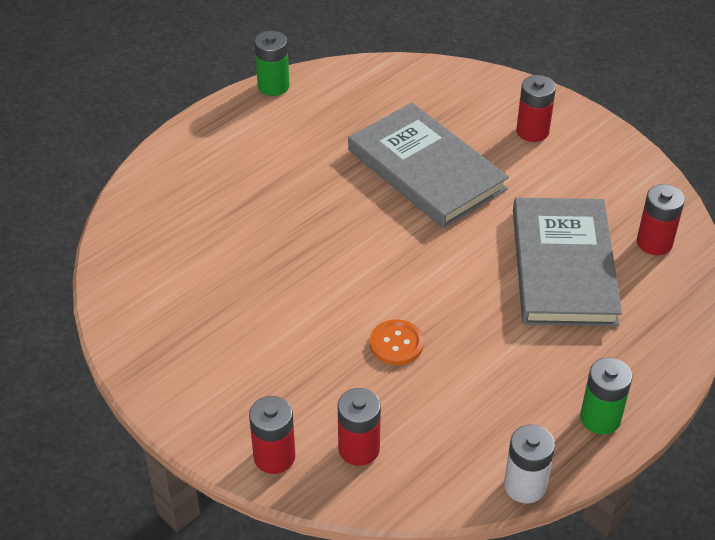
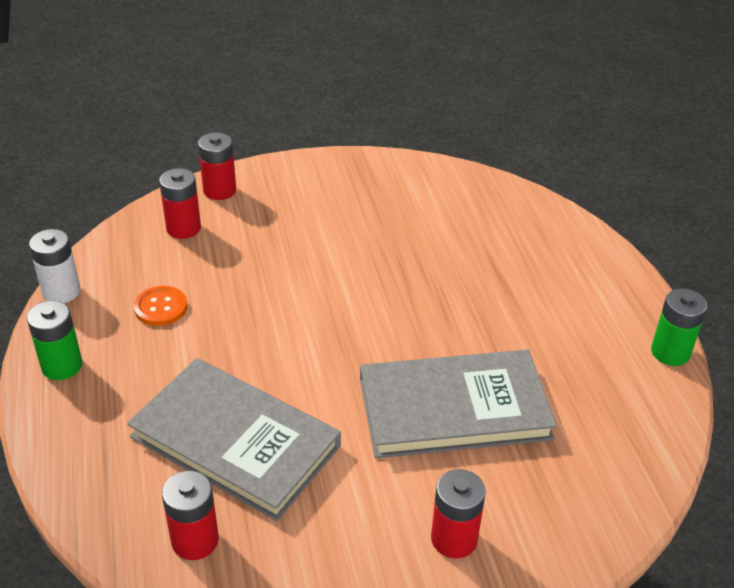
camera: 120 degrees right, 5 degrees down
(396, 344) = (255, 287): orange button -> orange button (161, 307)

